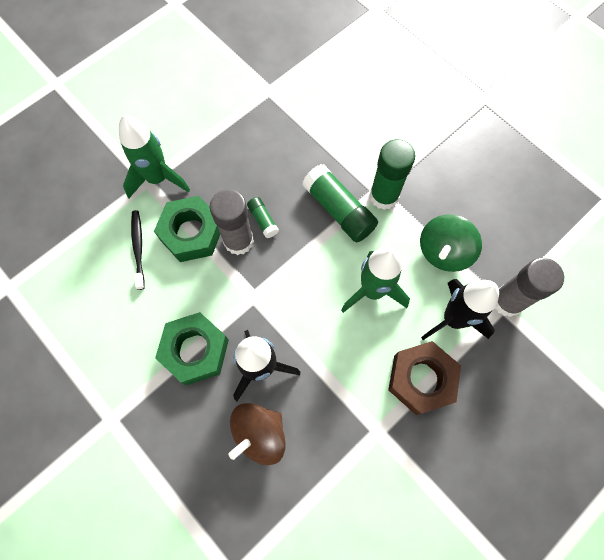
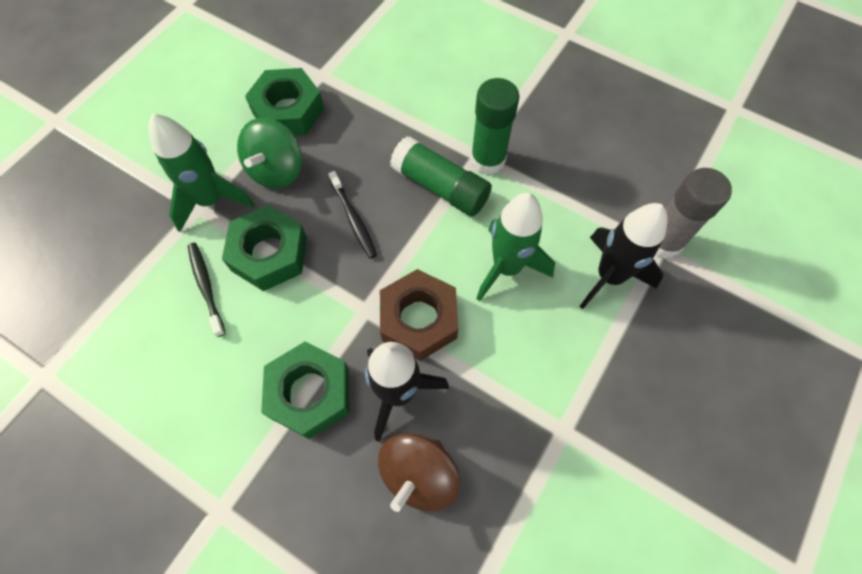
camera: 15 degrees left, 5 degrees down
(234, 116) = (288, 111): none -> green nut
(238, 241) = (330, 249): grey glue stick -> none
(263, 220) = (353, 218): green glue stick -> black toothbrush
(421, 379) = (595, 354): brown nut -> brown nut (419, 319)
(443, 252) = (574, 204): green spinning top -> green spinning top (276, 170)

